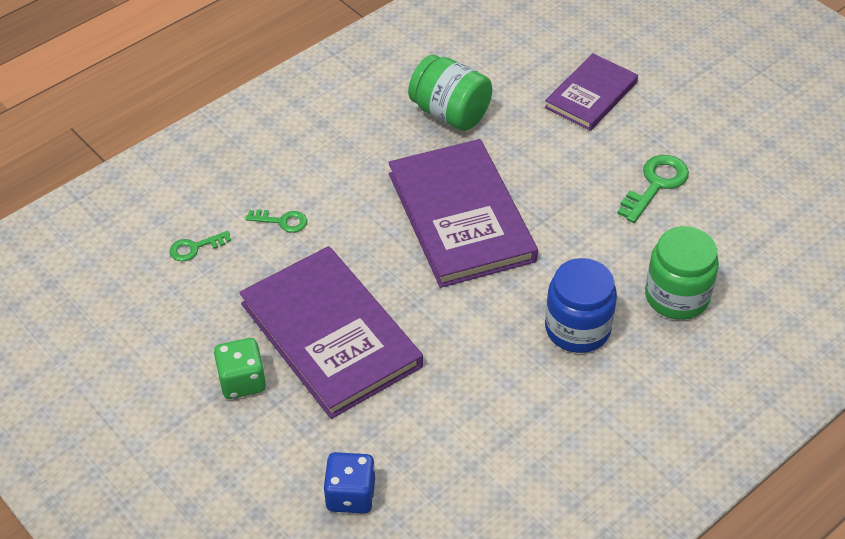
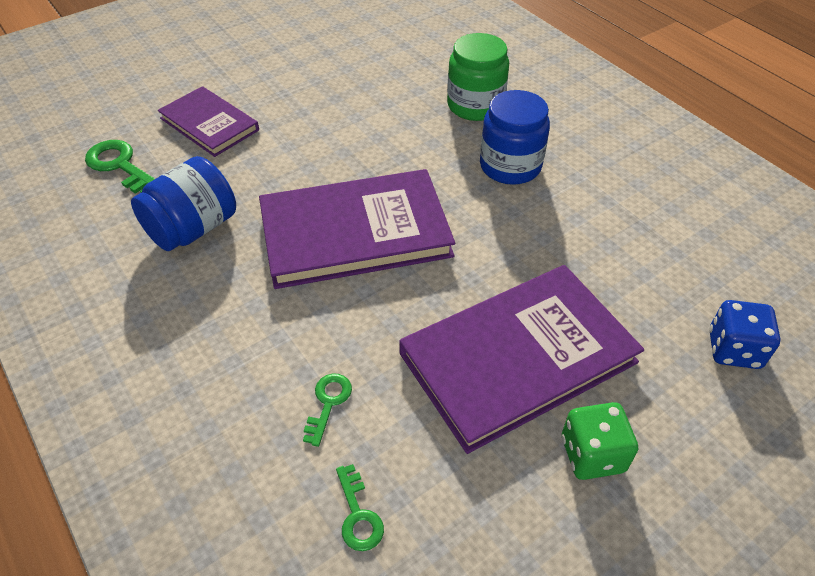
camera: 85 degrees left, 0 degrees up
(450, 113) = (193, 228): green jar -> blue jar
(655, 185) = (342, 100): green key -> green key (120, 166)

